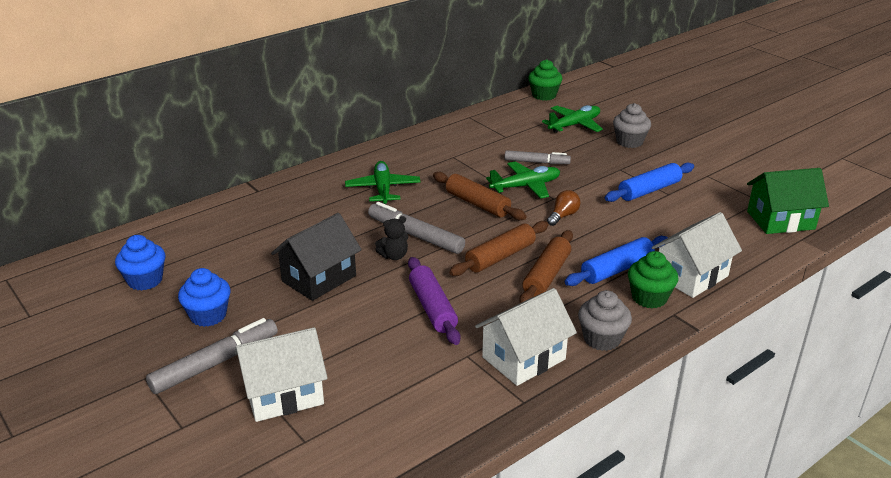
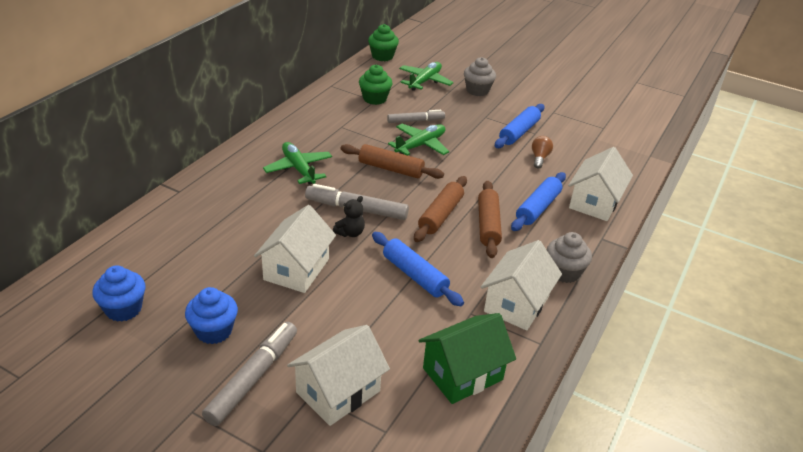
camera: 25 degrees left, 5 degrees up
(319, 278) = (296, 269): black house -> white house
(433, 308) = (415, 275): purple rolling pin -> blue rolling pin
(563, 216) = (467, 167): brown light bulb -> brown light bulb (539, 158)
(649, 298) = (576, 228): green cupcake -> green cupcake (374, 99)
(780, 220) = (627, 142): green house -> green house (462, 374)

